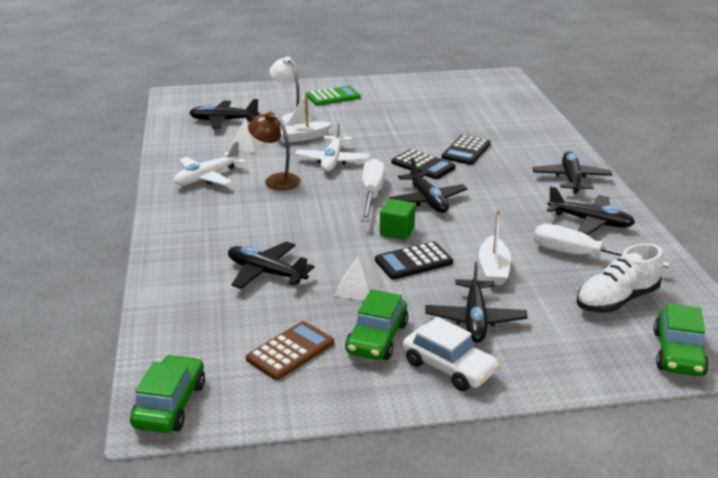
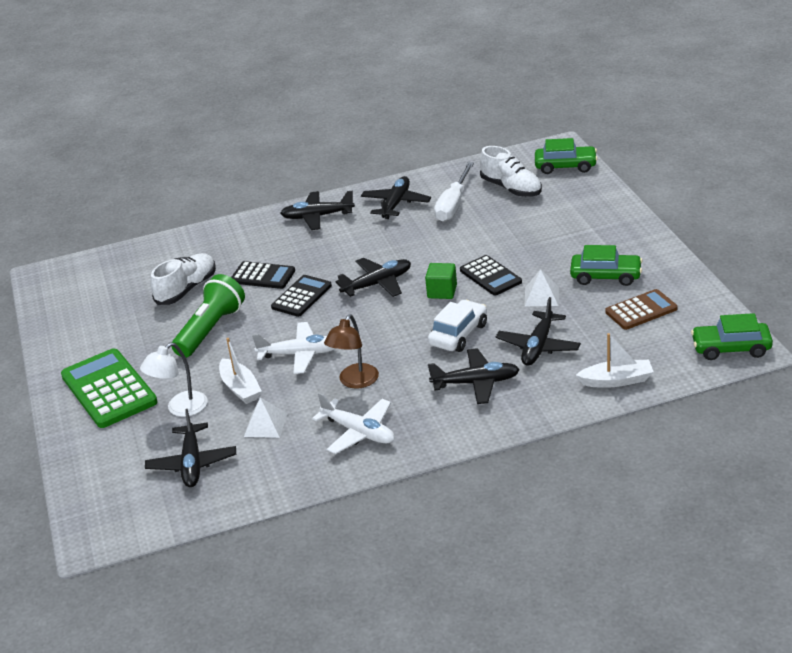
camera: 95 degrees left, 5 degrees up
(290, 351) = (641, 310): brown calculator -> brown calculator turned 120 degrees clockwise
(333, 97) = (109, 389): green calculator -> green calculator, size x1.65
(371, 195) = (374, 316): white screwdriver -> none
(390, 129) = (210, 330): none -> green flashlight
(449, 367) = (624, 243): white car -> white car (458, 334)
(458, 122) = (187, 289): none -> white shoe
(475, 319) = (561, 240): black plane -> black plane (476, 383)
(493, 269) = (488, 239): white boat -> white boat (616, 380)

